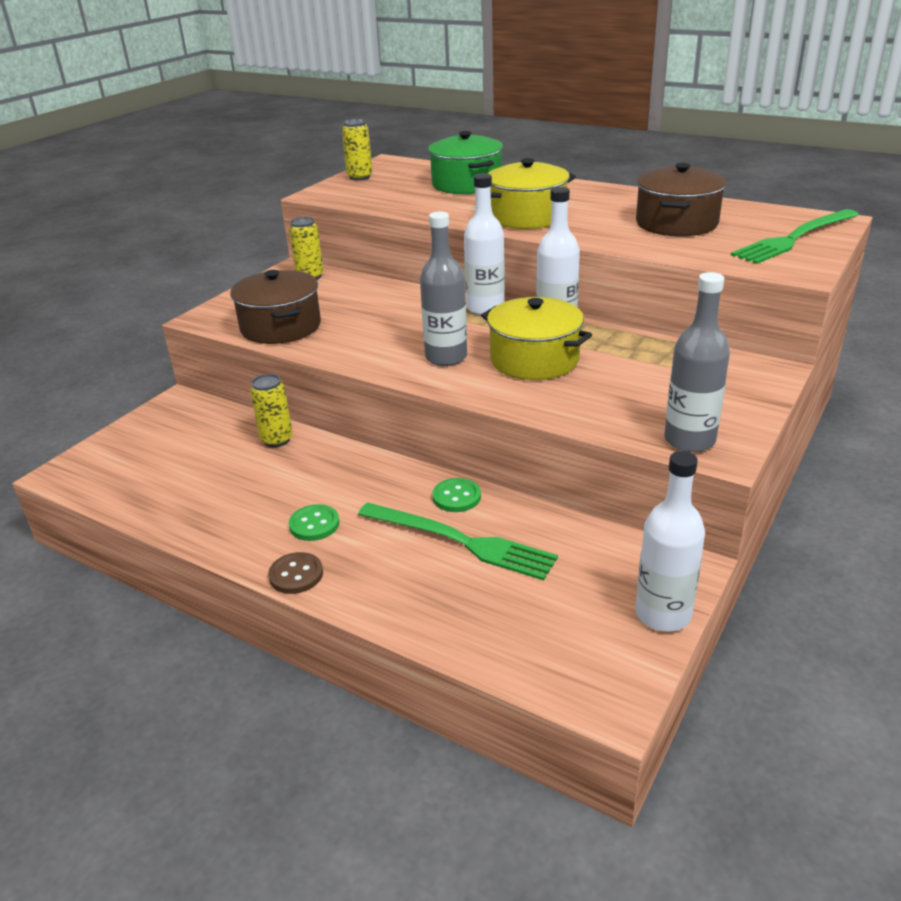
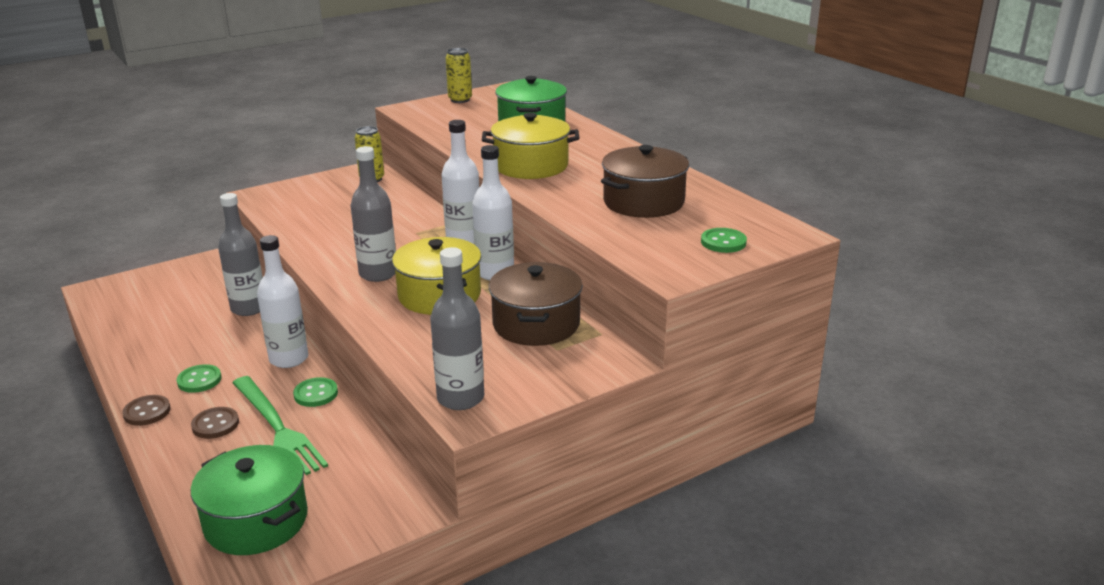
camera: 25 degrees right, 5 degrees down
(277, 440) = (249, 308): yellow can -> grey bottle
(281, 327) = (298, 216): brown pot -> brown pot (536, 324)
(390, 560) = (215, 424): none -> brown button
(556, 634) = (256, 521): none -> green pot
(663, 614) = (347, 537): white bottle -> white bottle (289, 359)
(794, 238) = (723, 242): green fork -> green button

